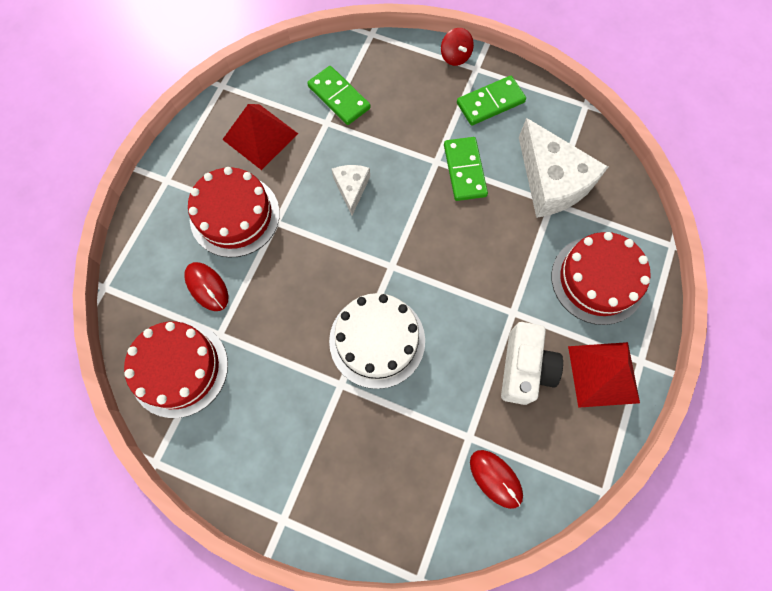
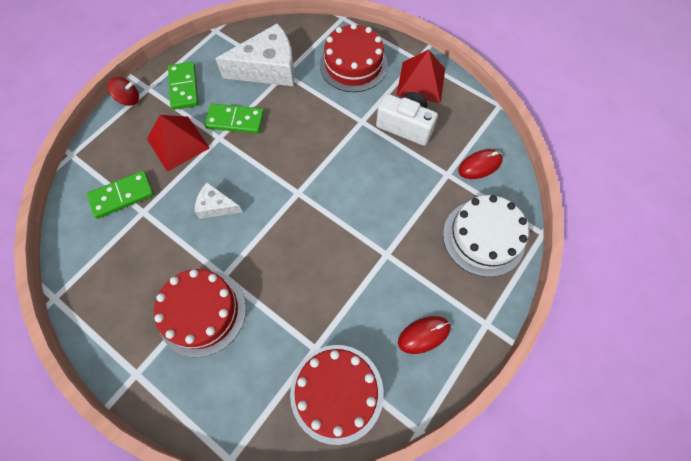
camera: 75 degrees left, 5 degrees down
(207, 287) = (265, 351): red mouse -> red mouse (424, 335)
(260, 136) = (129, 272): red pyramid -> red pyramid (178, 143)
(377, 340) = (357, 218): white cake -> white cake (483, 237)

